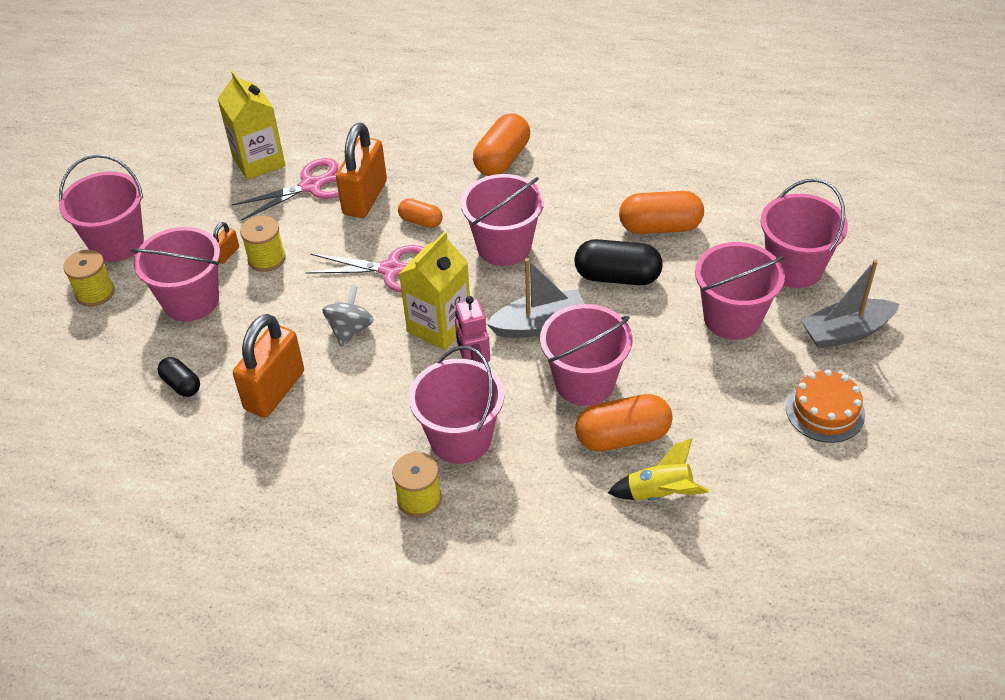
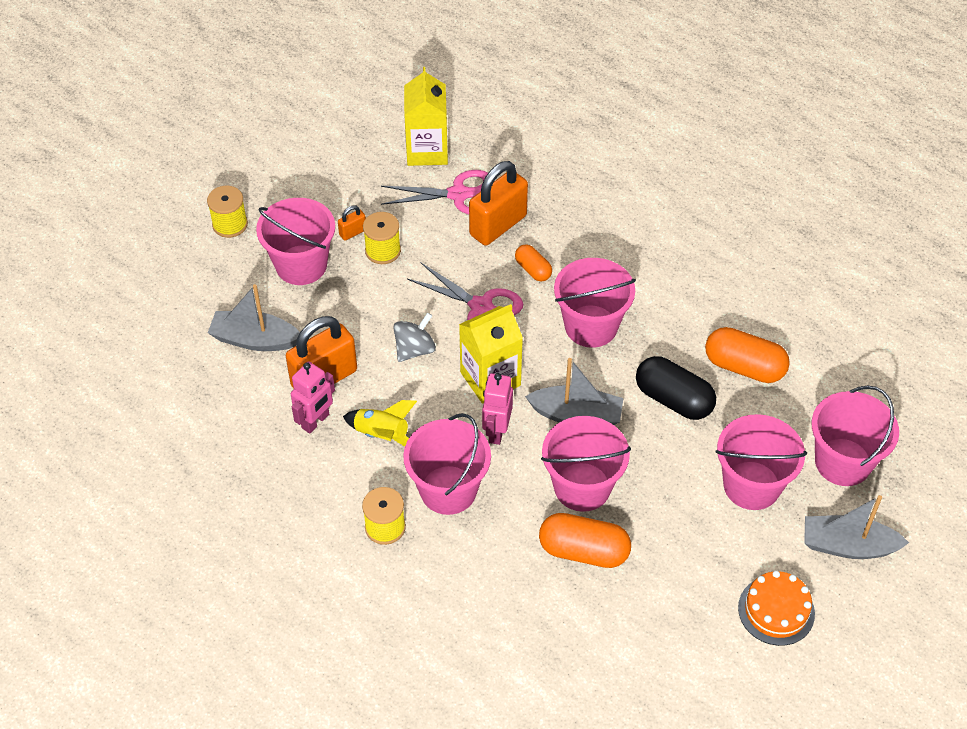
camera: 25 degrees right, 5 degrees up
(117, 243) = (270, 184): pink bucket -> none
(181, 384) = (254, 339): black capsule -> grey boat
(289, 432) = (316, 421): none -> pink robot
(502, 159) = (642, 236): orange capsule -> none
(659, 494) = (582, 616): yellow rocket -> yellow rocket (382, 435)

